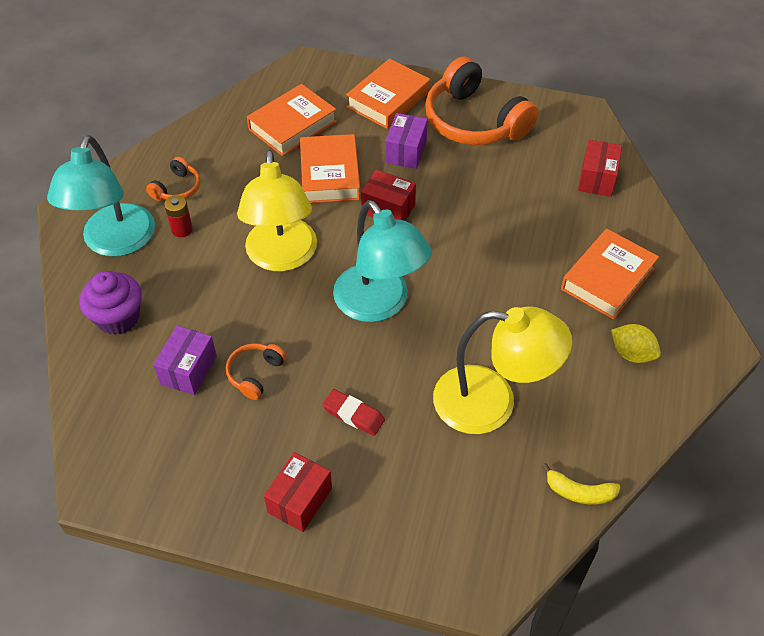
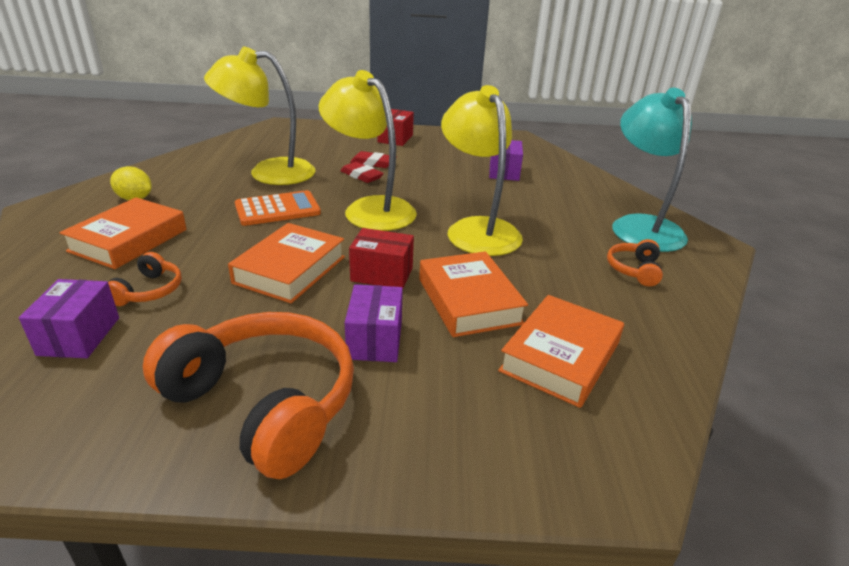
camera: 165 degrees right, 20 degrees down
(118, 318) = (582, 189): purple cupcake -> none
(182, 229) = (591, 239): red battery -> none
(255, 374) = (454, 173): orange headphones -> orange headphones (149, 291)
(375, 380) = (361, 176): none -> red eraser
(379, 304) = (370, 209): turquoise lamp -> yellow lamp
(388, 99) = (428, 425): orange book -> orange book (290, 270)
(476, 315) = (277, 209): none -> orange calculator
(579, 492) = (212, 147): yellow banana -> none
(597, 179) = (79, 336): red box -> purple box

